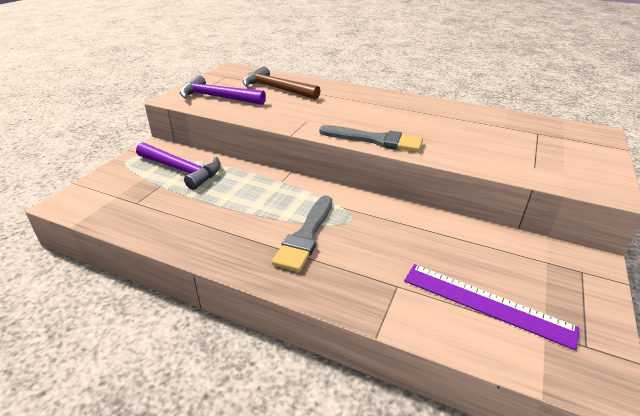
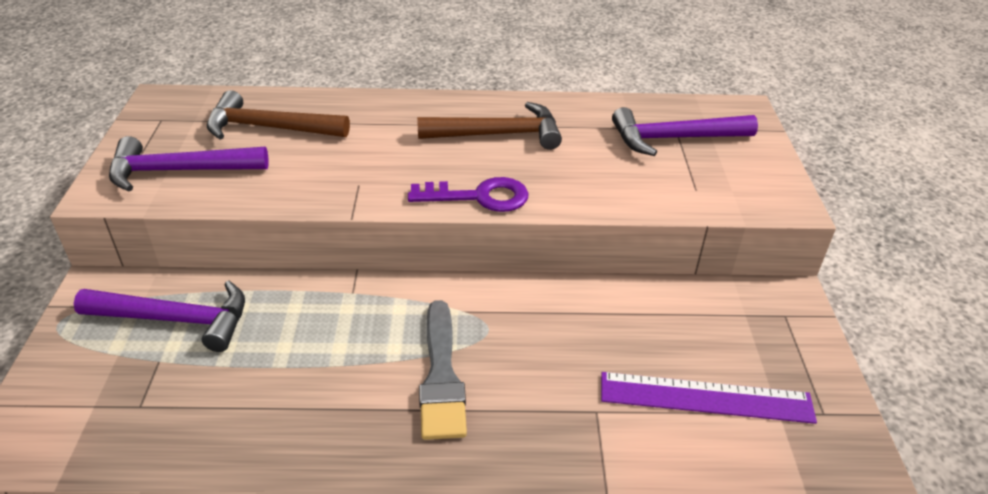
camera: 25 degrees left, 5 degrees up
(375, 140) = (479, 197): grey brush -> purple key
(408, 114) = (498, 134): none -> brown hammer
(533, 138) = (674, 138): none -> purple hammer

